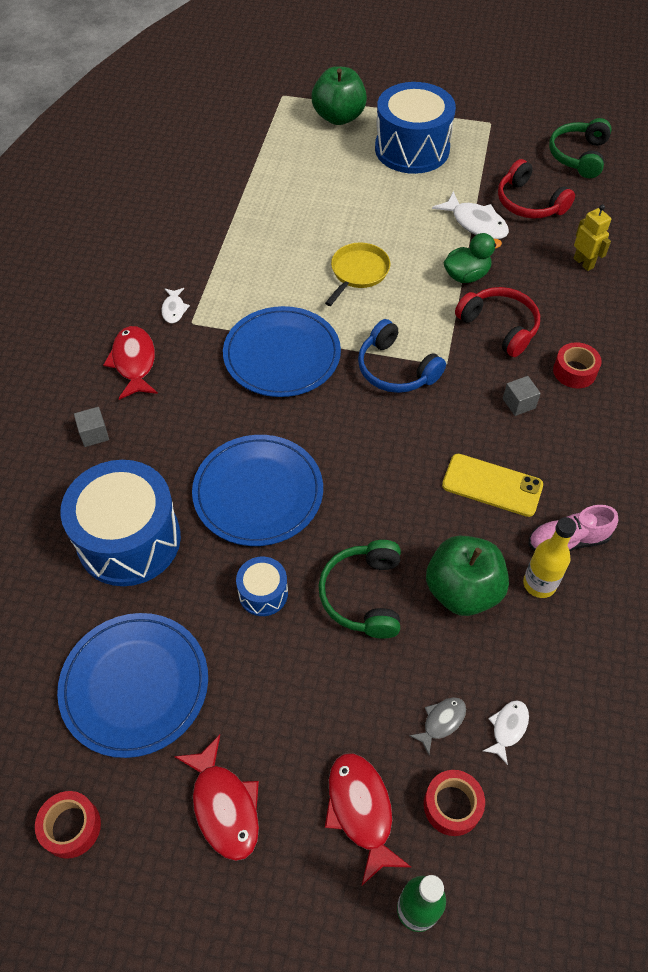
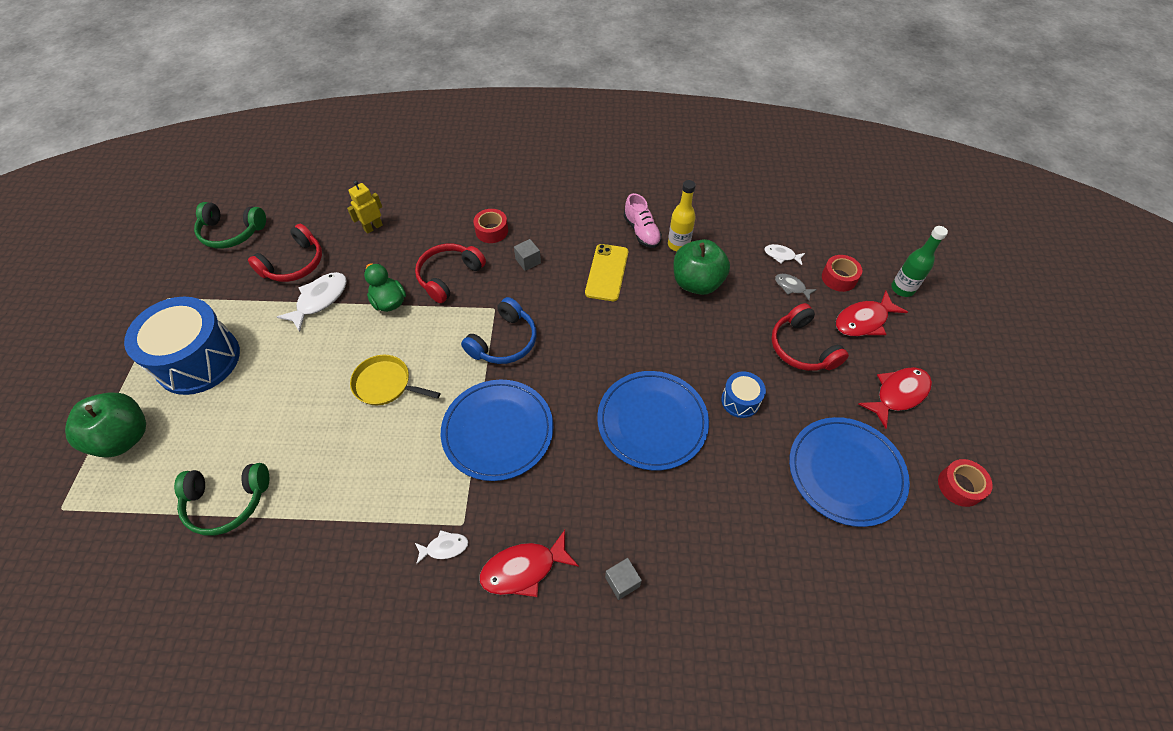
camera: 100 degrees left, 0 degrees up
(129, 540) = (726, 513): blue drum -> none
(328, 697) = (801, 348): none -> red headphones
(363, 595) = (719, 338): green headphones -> green headphones (227, 502)

